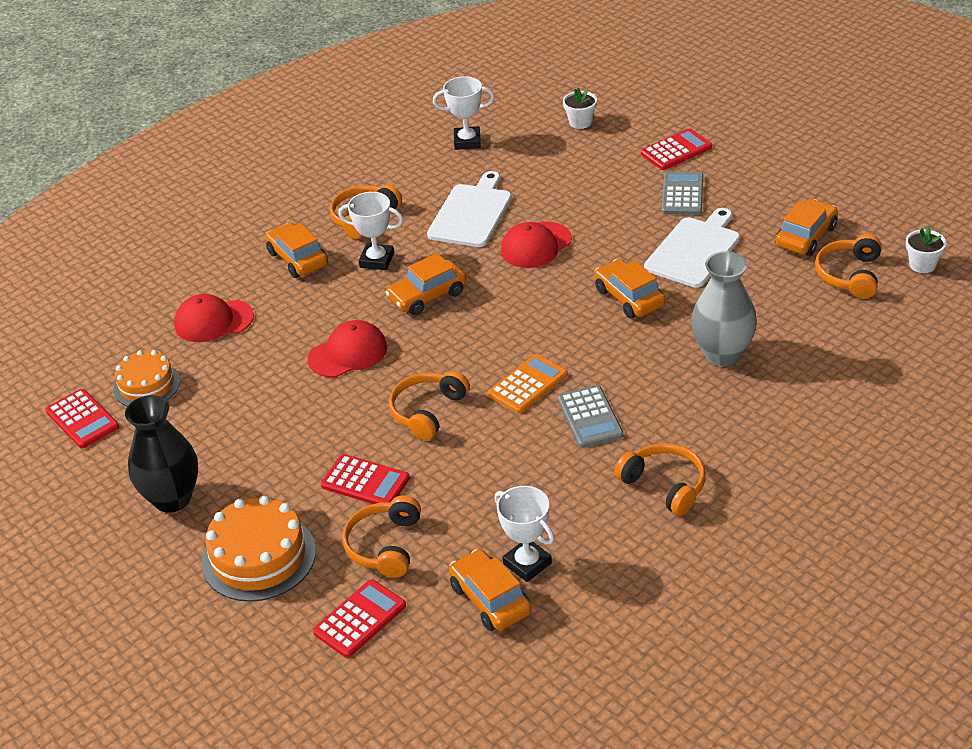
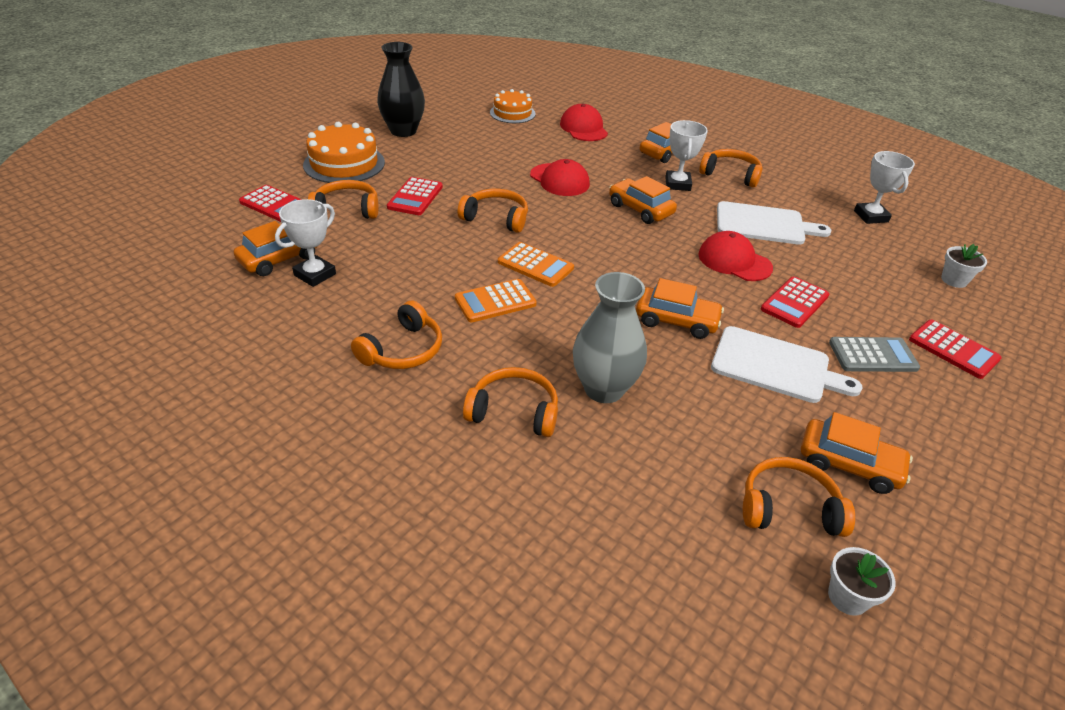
camera: 75 degrees right, 0 degrees up
(82, 419) = (477, 98): red calculator -> red calculator (794, 303)
(590, 417) = (495, 301): grey calculator -> orange calculator
(629, 298) = (676, 321): orange car -> orange car turned 60 degrees clockwise
(751, 411) = (514, 411): none -> orange headphones

